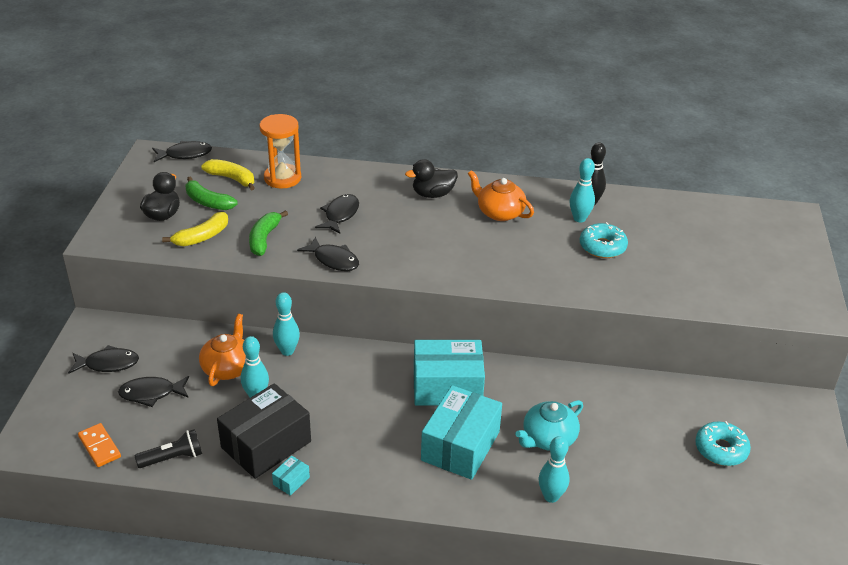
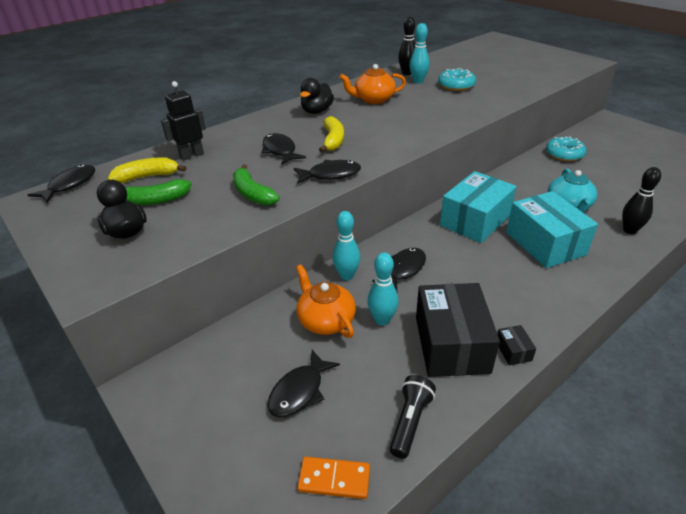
camera: 45 degrees left, 0 degrees up
(108, 364) = (216, 404): black fish -> black fish (403, 269)
(202, 237) = (196, 223): yellow banana -> yellow banana (333, 140)
(282, 178) = (191, 155): orange hourglass -> black robot
(291, 481) = (513, 351): turquoise box -> black box
(551, 496) = (629, 230): turquoise bowling pin -> black bowling pin
(721, 449) = (628, 156): turquoise donut -> turquoise donut (564, 154)

